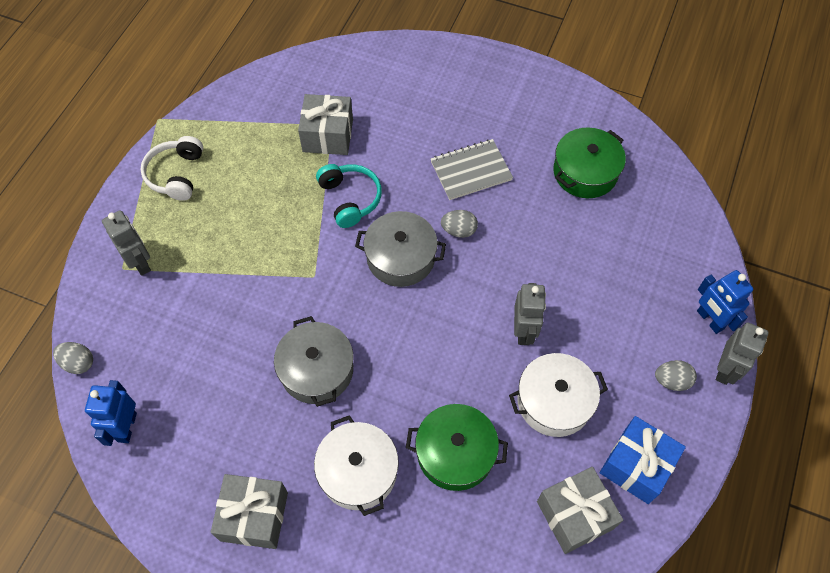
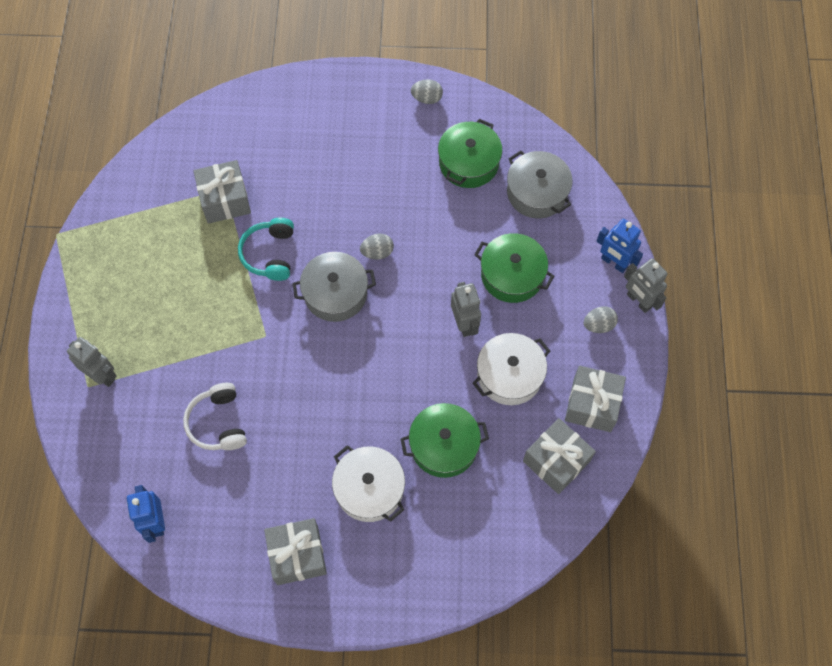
camera: 20 degrees left, 5 degrees up
(78, 363) = (87, 483): grey egg -> grey egg (427, 98)
(176, 174) = (98, 282): white headphones -> white headphones (218, 423)
(316, 370) = (301, 417): grey pot -> grey pot (537, 192)
(350, 199) = (269, 254): turquoise headphones -> turquoise headphones turned 135 degrees counterclockwise
(471, 171) = (368, 193): grey notebook -> none
(593, 297) = (512, 275): none -> green pot
(636, 466) = (592, 405): blue gift -> grey gift
(725, 370) = (638, 301): grey robot -> grey robot turned 135 degrees clockwise

